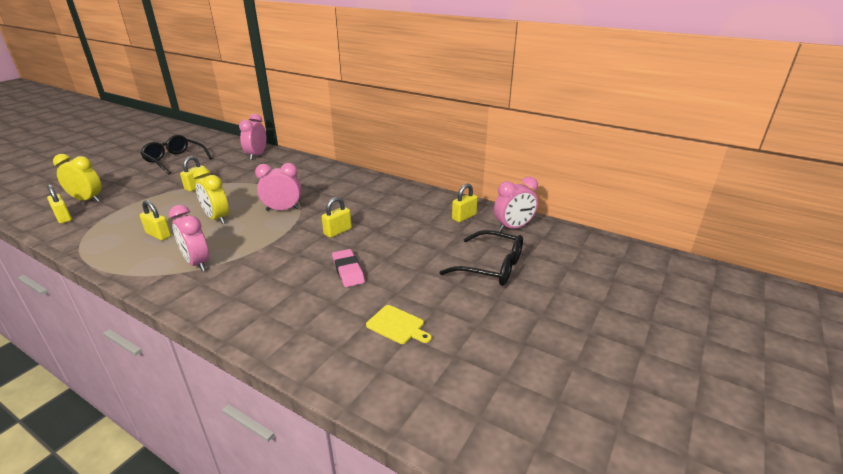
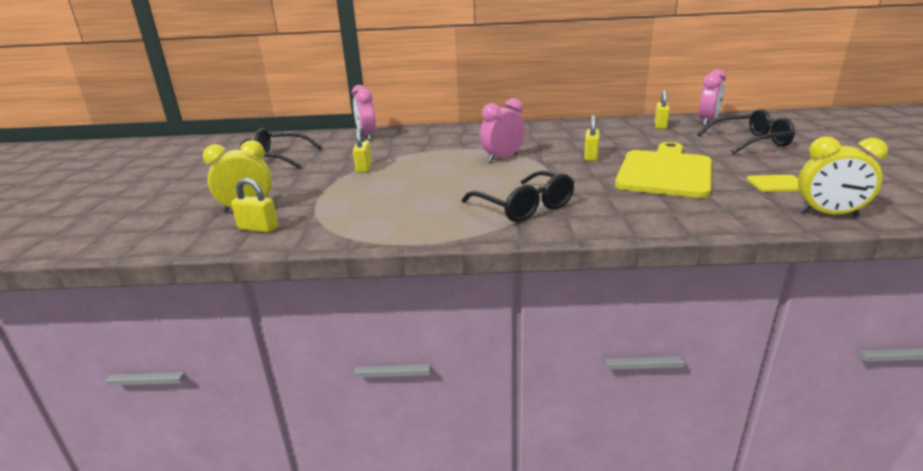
camera: 30 degrees left, 5 degrees down
(158, 235) = (424, 205): yellow padlock -> none
(197, 263) = (524, 207): pink clock -> black glasses
(217, 218) = (454, 179): yellow clock -> yellow clock (828, 214)
(348, 271) = (665, 172): pink eraser -> yellow cutting board

